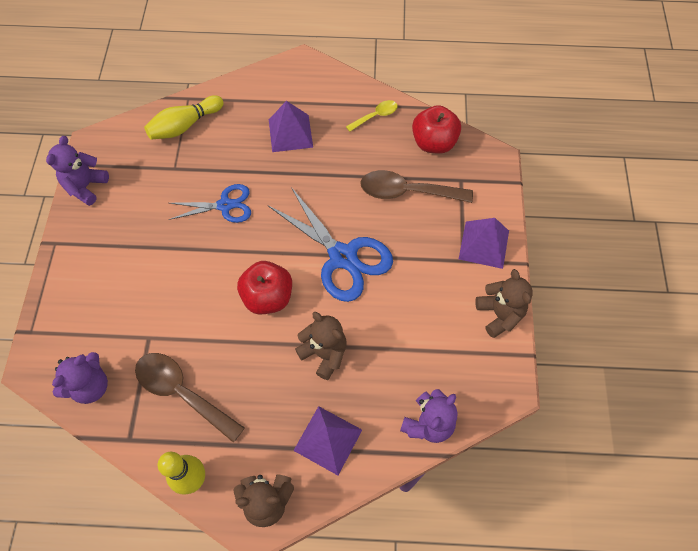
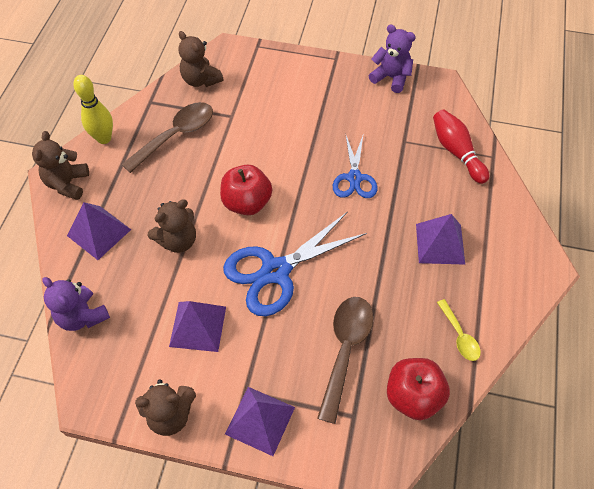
camera: 100 degrees right, 5 degrees down
(90, 386) = (201, 80): purple teddy bear -> brown teddy bear
(185, 125) = (456, 152): yellow bowling pin -> red bowling pin
(413, 312) = (197, 326): none -> purple pyramid

